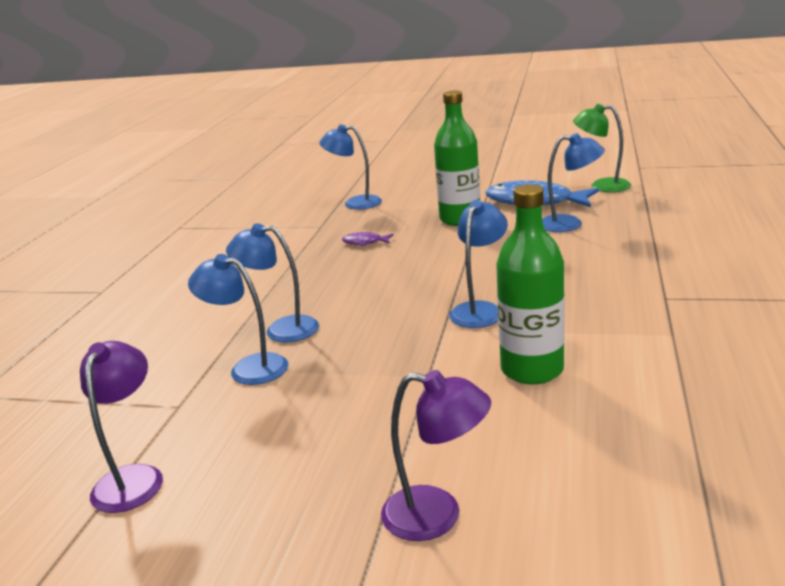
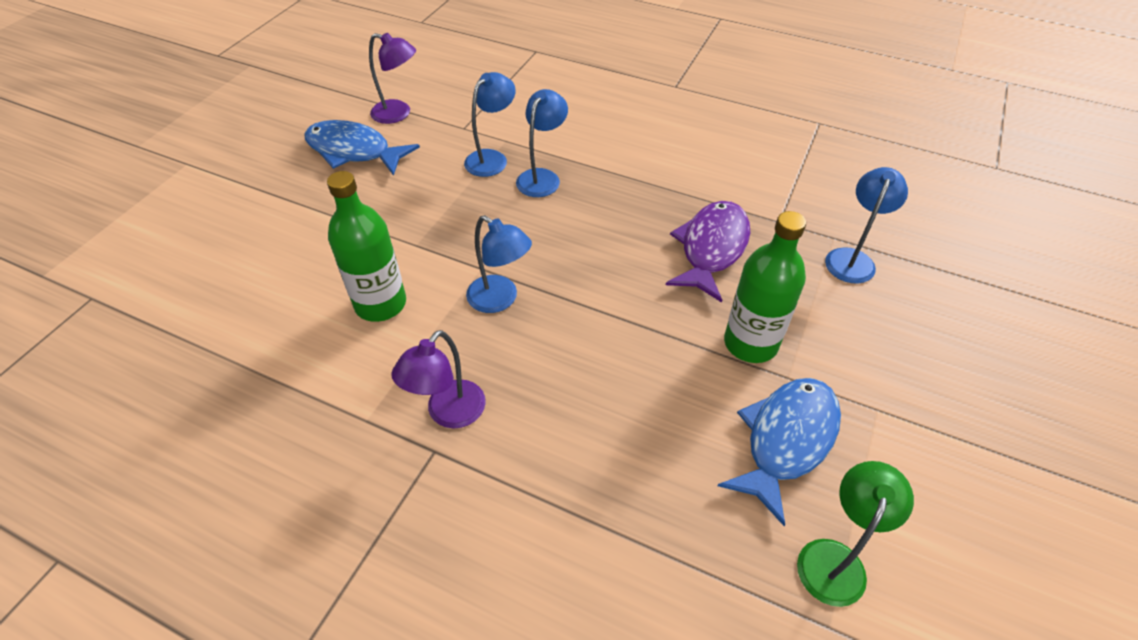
camera: 100 degrees right, 25 degrees up
(242, 492) = (354, 151): none -> blue fish
(365, 242) = (711, 249): purple fish -> purple fish, size x2.31
(437, 516) = (271, 220): purple lamp -> purple lamp (449, 414)
(569, 224) = (683, 449): blue lamp -> none

